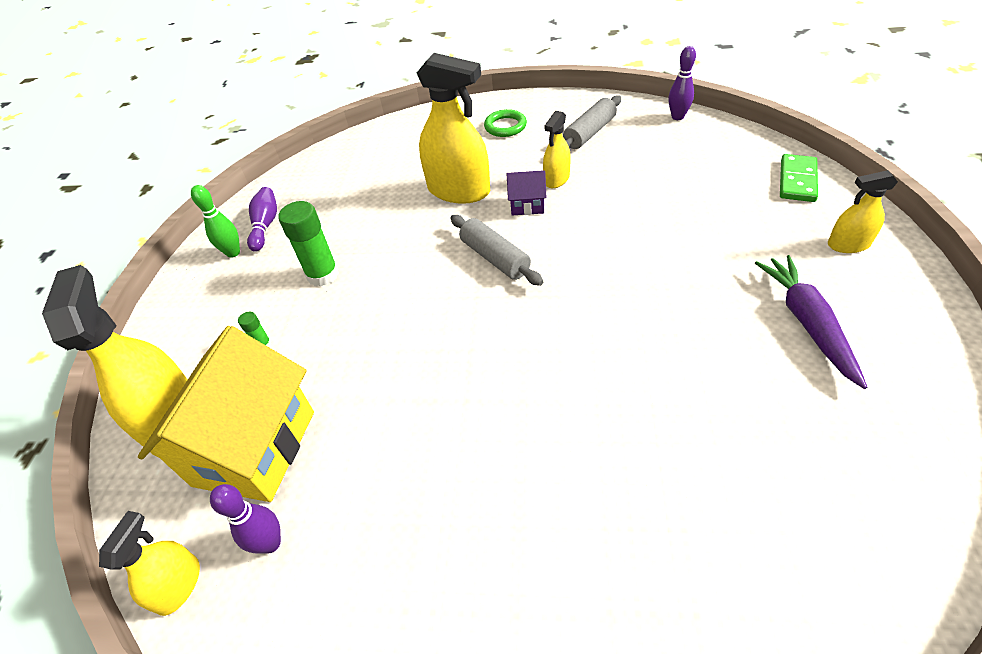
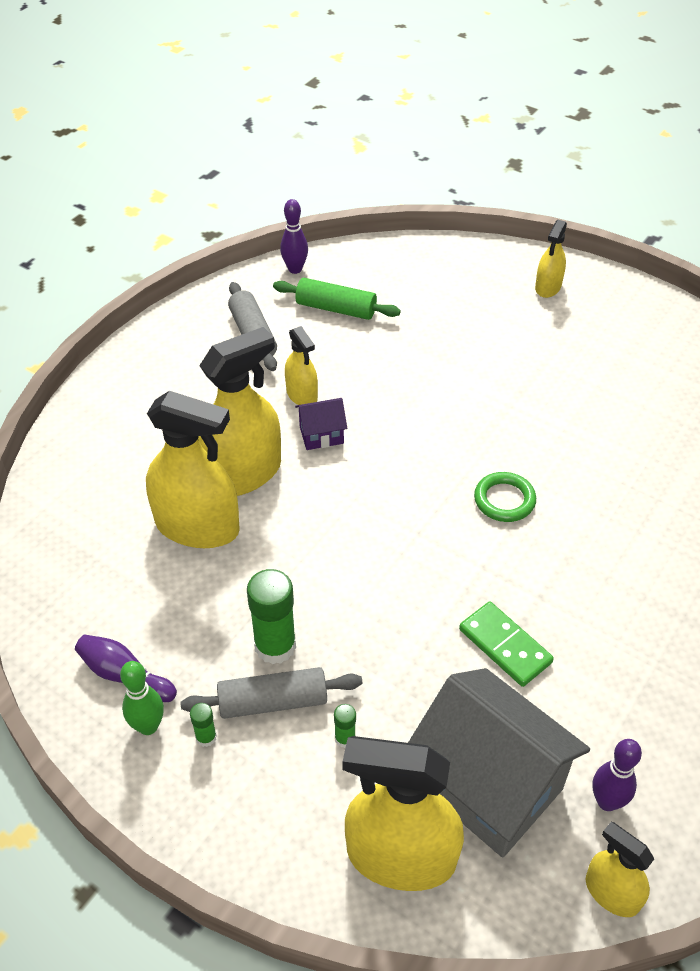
camera: 65 degrees left, 0 degrees up
(235, 280) = (206, 737): none -> green glue stick
(255, 448) = (488, 785): yellow house -> grey house
(398, 195) = (197, 527): none -> yellow spray bottle
(495, 258) = (377, 494): grey rolling pin -> grey rolling pin (273, 701)
(505, 126) = (167, 386): green ring -> green ring (504, 500)
(527, 205) = (321, 435): purple house -> purple house turned 45 degrees clockwise
(661, 152) = (336, 308): none -> green rolling pin
(797, 180) = (455, 263): green domino -> green domino (505, 646)
(807, 323) = (606, 357): purple carrot -> none

